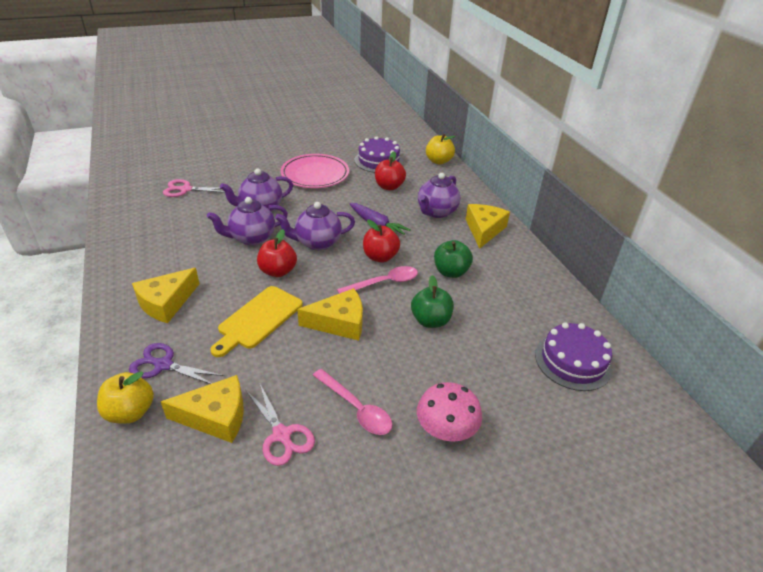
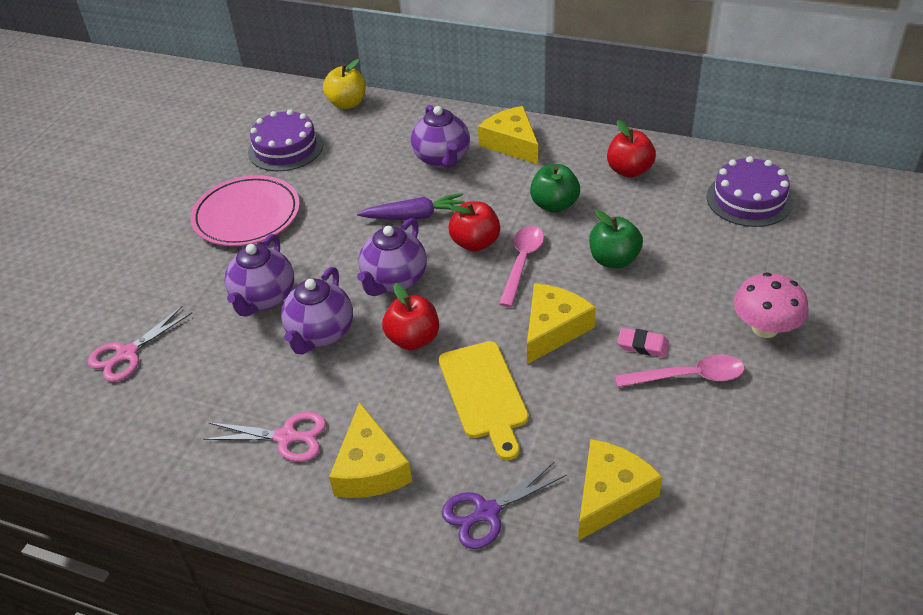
camera: 45 degrees left, 5 degrees up
(130, 412) = (541, 571): yellow apple -> none
(282, 435) = (679, 450): pink scissors -> pink scissors (286, 437)
(364, 371) = (643, 345): none -> pink eraser
(389, 187) = (351, 168): red apple -> red apple (629, 170)

